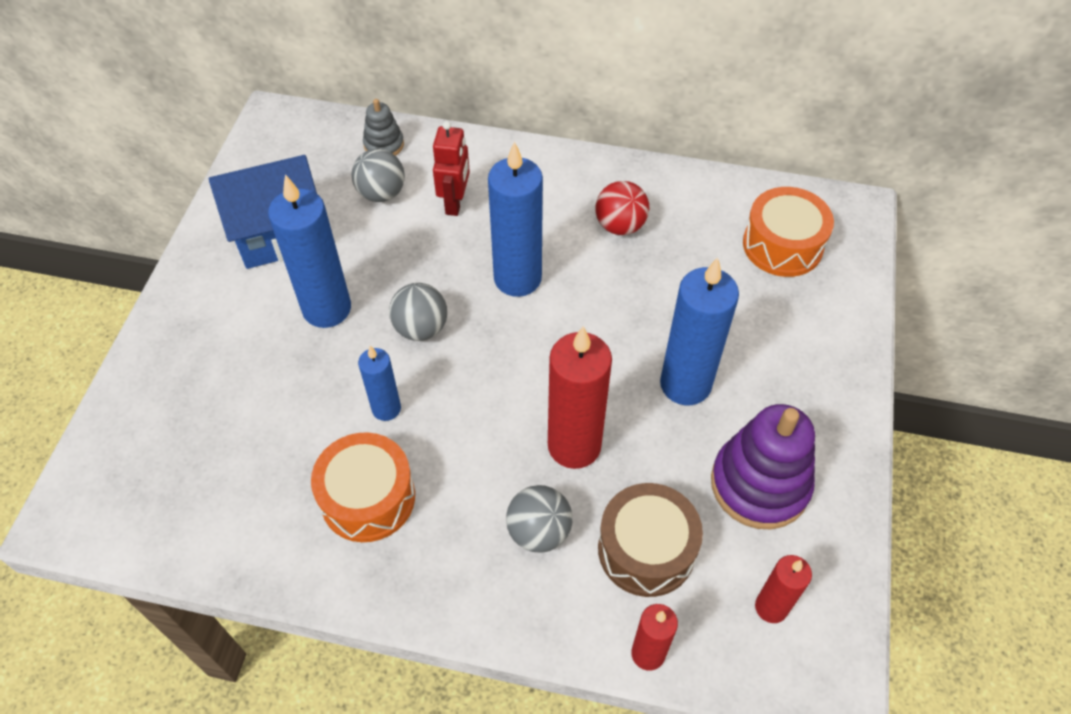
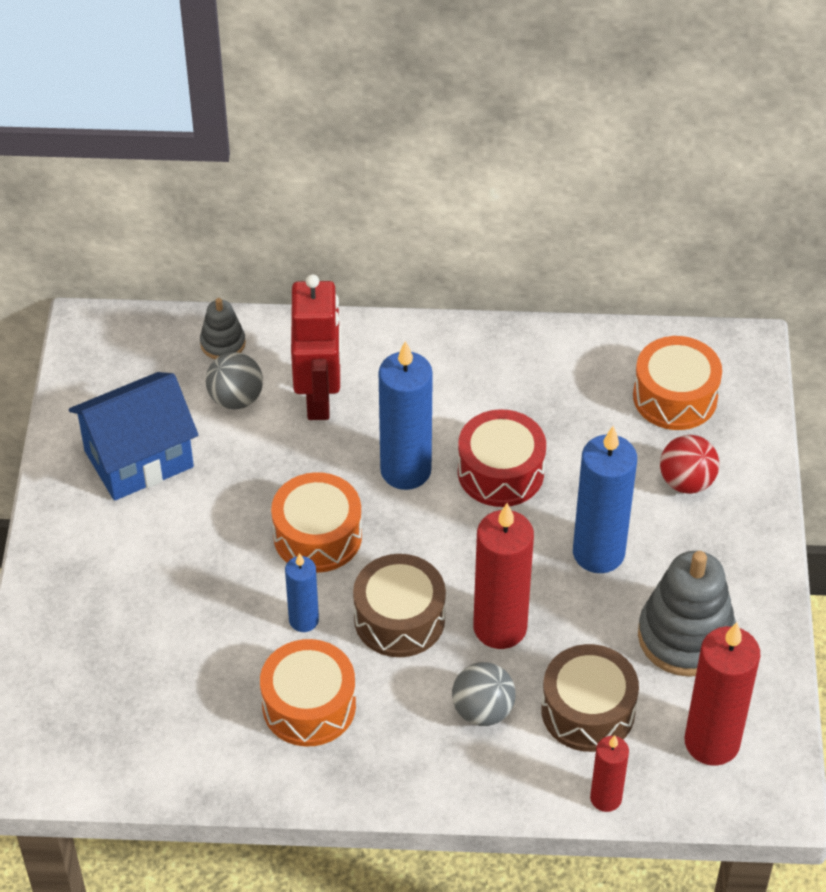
camera: 10 degrees left, 5 degrees down
(327, 309) = (213, 530): blue candle -> none
(421, 328) = (317, 536): grey ball -> orange drum
(455, 203) = (319, 398): red robot -> red robot, size x1.53
(478, 421) = (399, 619): none -> brown drum
(606, 292) = (500, 472): none -> red drum
(620, 225) = (501, 399): red ball -> red ball (686, 482)
(759, 484) = (685, 636): purple stacking toy -> grey stacking toy
(771, 607) = (712, 742): red candle -> red candle, size x1.79

